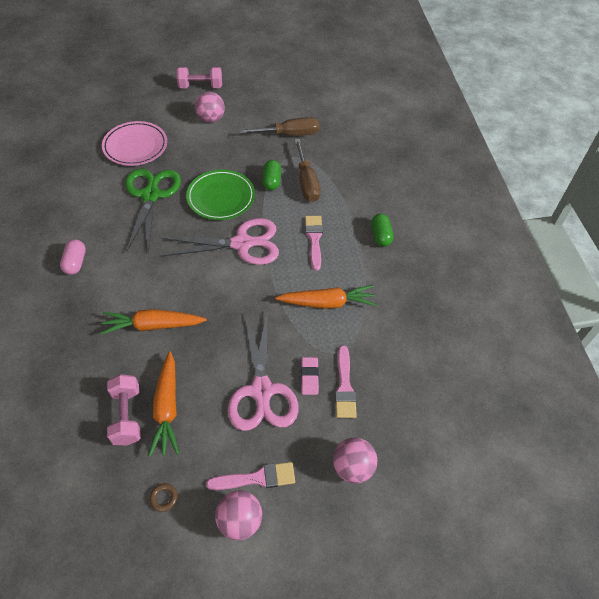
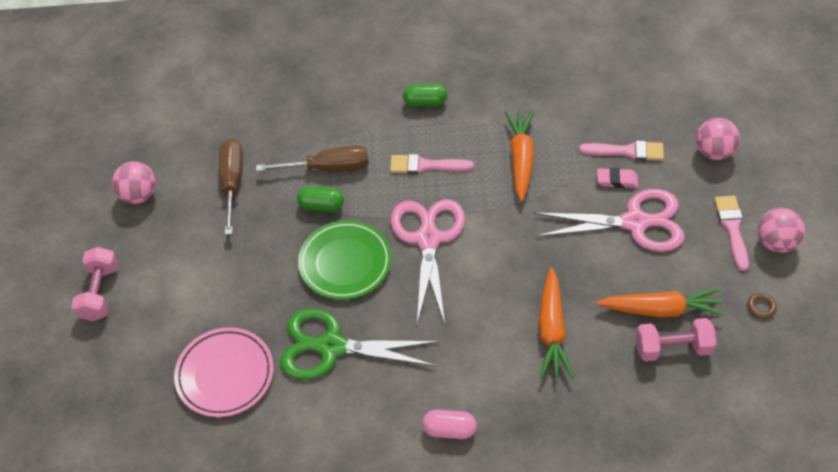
camera: 80 degrees left, 0 degrees up
(211, 119) = (180, 277): pink ball -> pink ball (139, 195)

